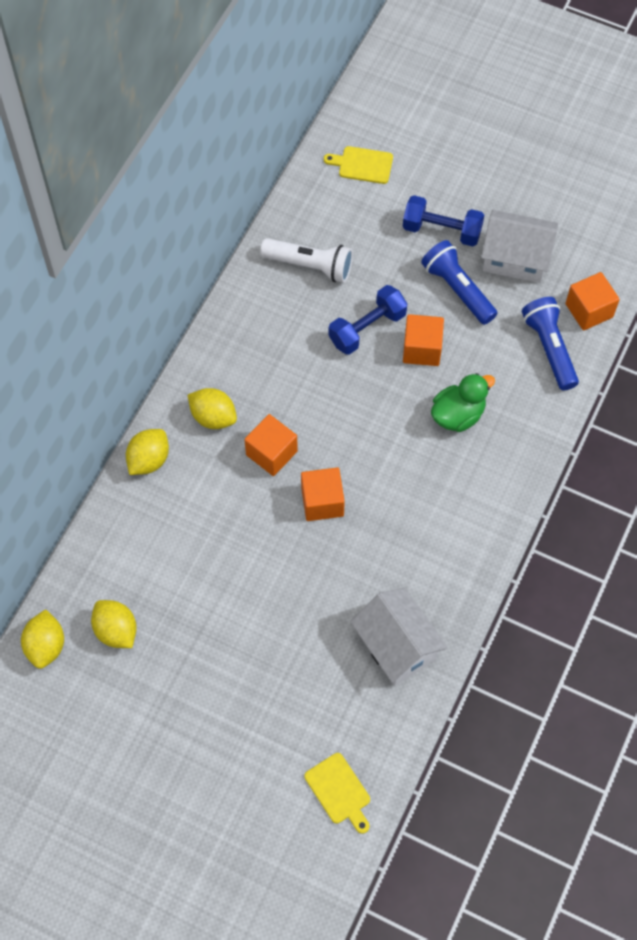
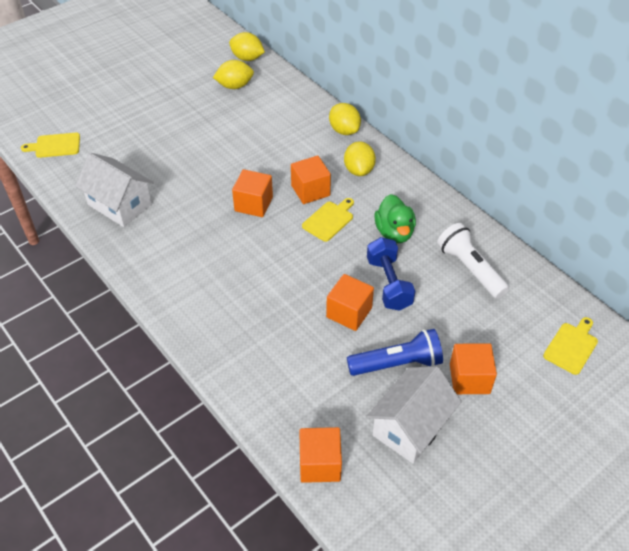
camera: 115 degrees right, 15 degrees down
(213, 417) = (359, 170): yellow lemon -> yellow lemon turned 60 degrees counterclockwise
(307, 415) = (329, 220): none -> yellow cutting board
(310, 266) = (470, 269): white flashlight -> white flashlight turned 105 degrees clockwise
(396, 646) = (119, 204): white house -> white house turned 45 degrees clockwise
(442, 230) = (469, 379): blue dumbbell -> orange cube
(458, 415) = (272, 312): green duck -> green duck (394, 233)
(549, 348) = (297, 409): blue flashlight -> none

